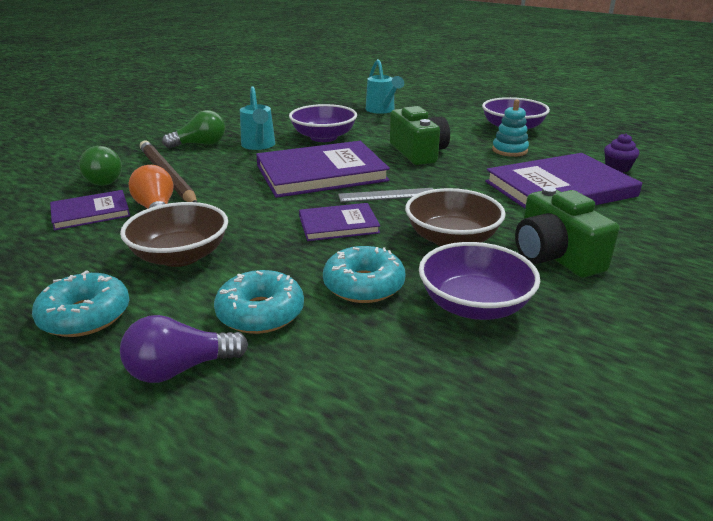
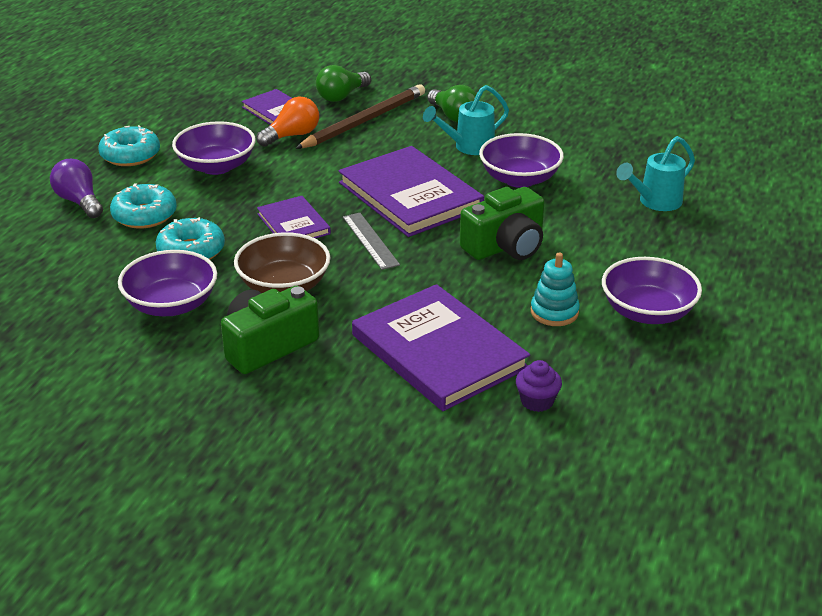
camera: 75 degrees right, 5 degrees up
(180, 256) = (216, 166): brown bowl -> purple bowl

